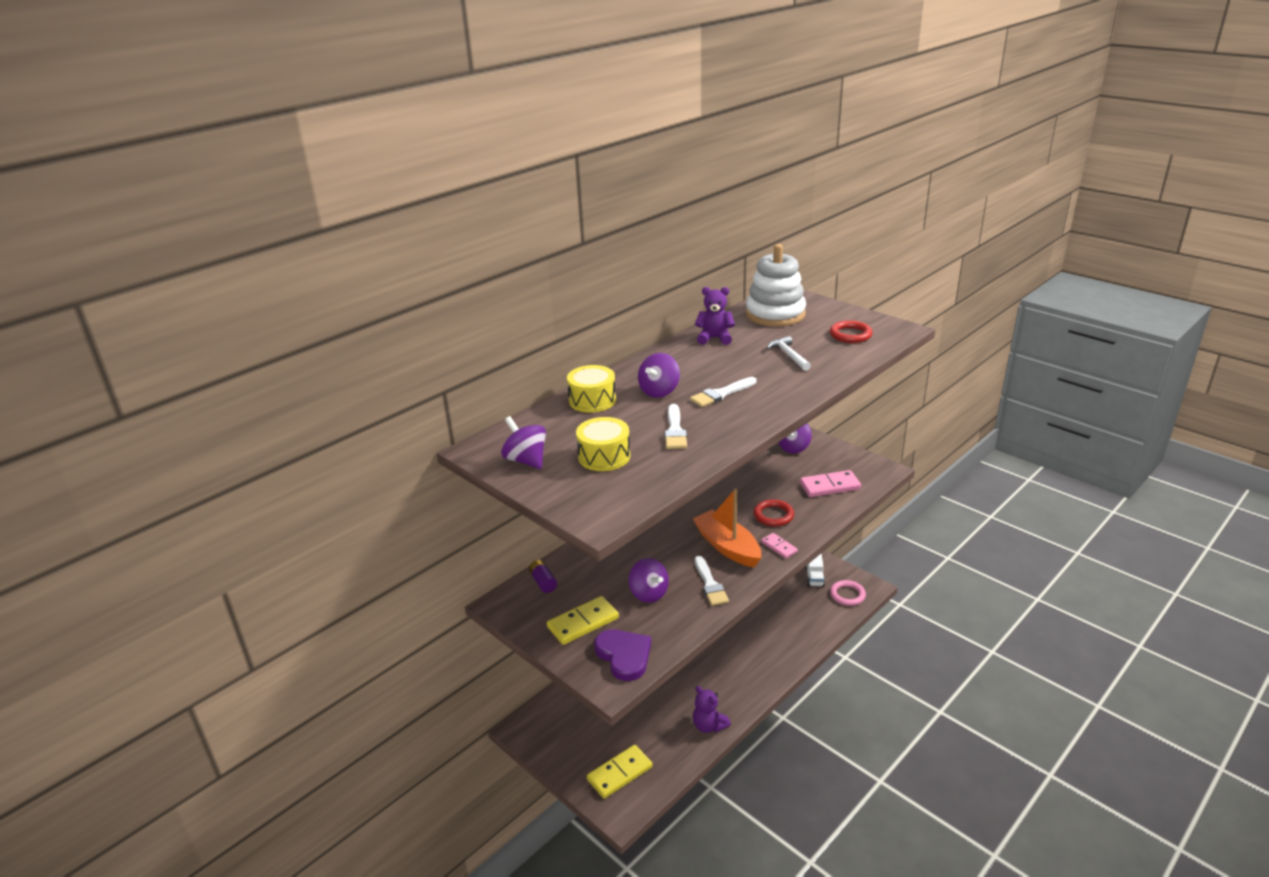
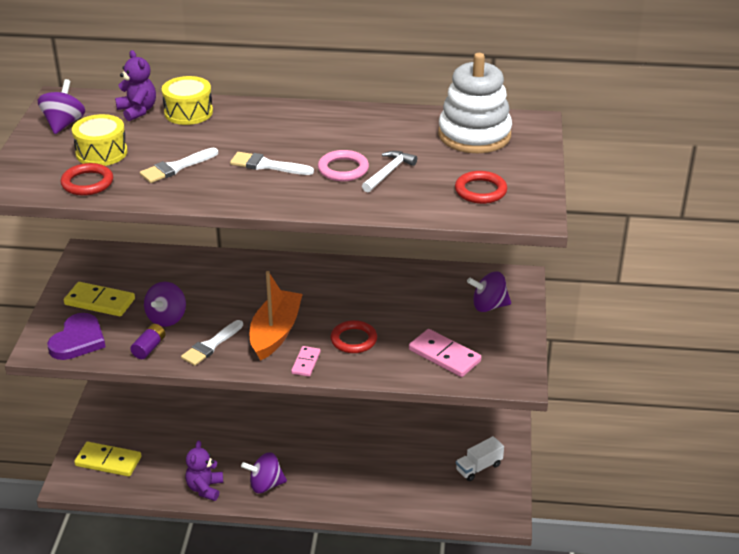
camera: 50 degrees right, 5 degrees up
(543, 582) = (131, 259): purple battery -> purple battery (149, 348)
(647, 477) = (87, 183): none -> red ring
(659, 391) = (238, 135): purple spinning top -> purple spinning top (265, 485)
(714, 338) = (377, 123): purple teddy bear -> purple teddy bear (138, 111)
(847, 595) = (475, 504): pink ring -> pink ring (343, 169)

